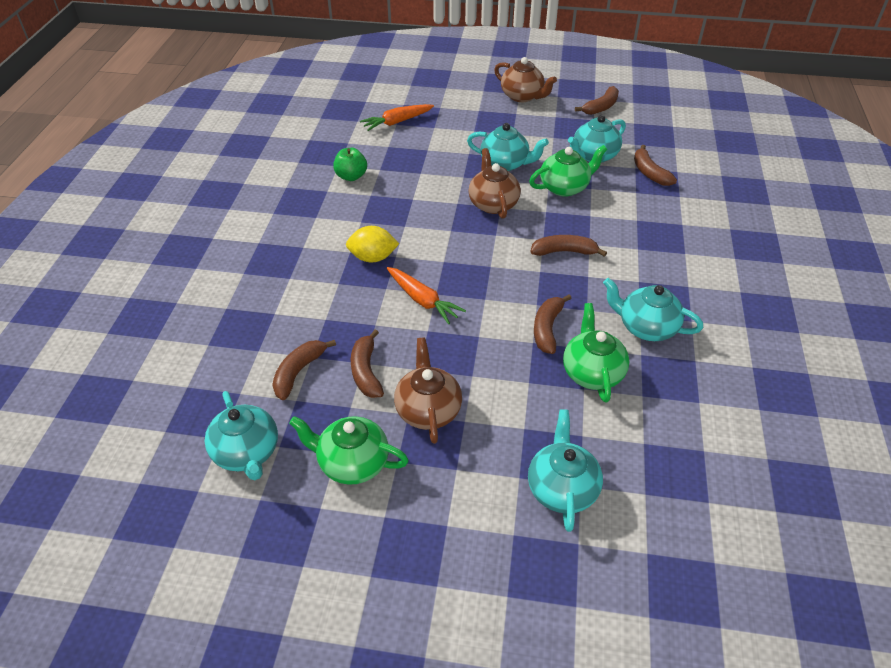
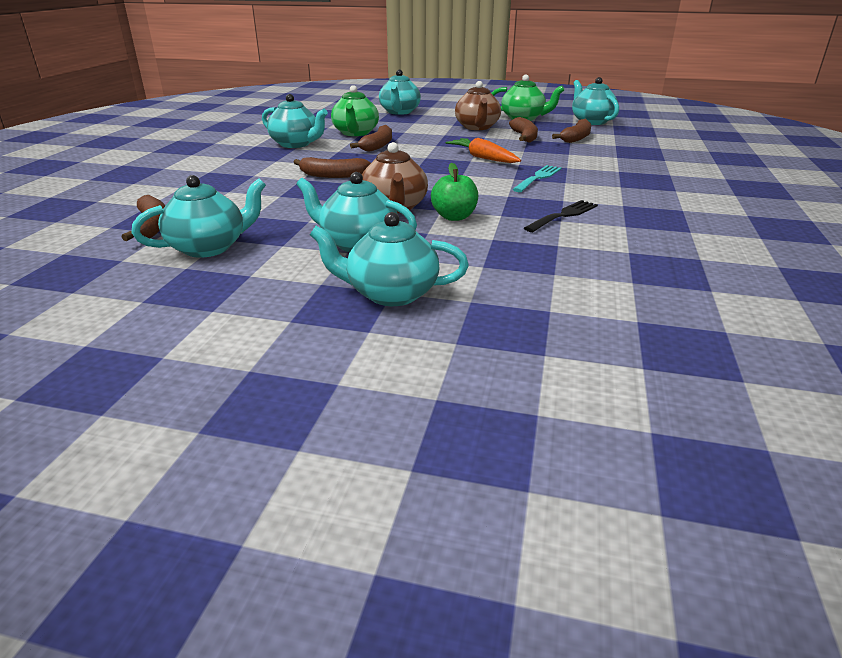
camera: 175 degrees left, 15 degrees down
(351, 176) = (599, 238): green apple -> green apple (454, 217)
(367, 200) = (563, 215): none -> black fork
(373, 258) = (538, 178): yellow lemon -> turquoise fork
(397, 122) = (549, 313): orange carrot -> none
(474, 129) = (391, 293): none -> turquoise teapot
(522, 96) = (248, 360): brown teapot -> none
(565, 187) = (288, 217): green teapot -> none
(601, 107) = (94, 325): brown banana -> none

